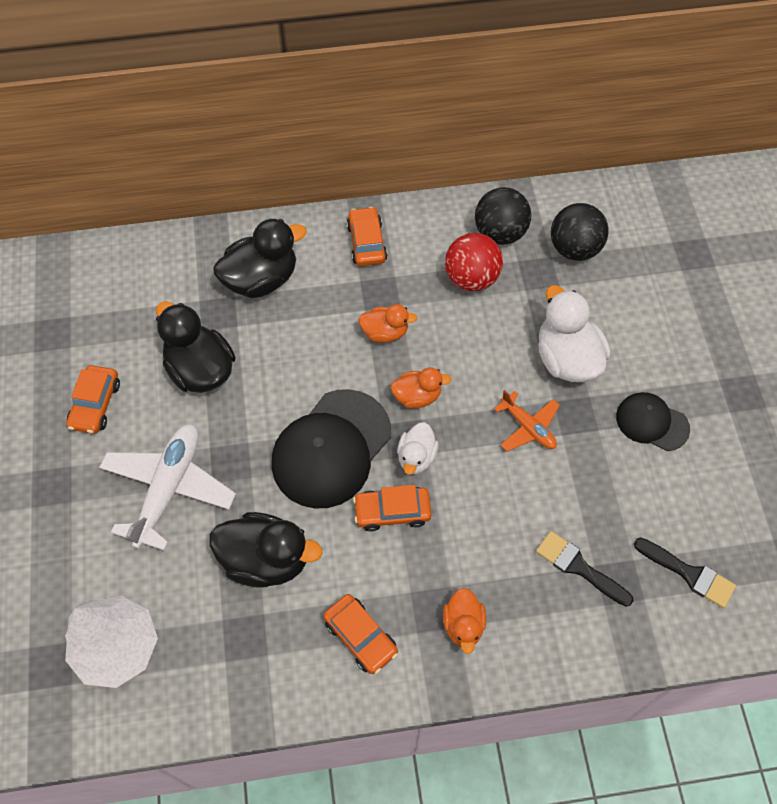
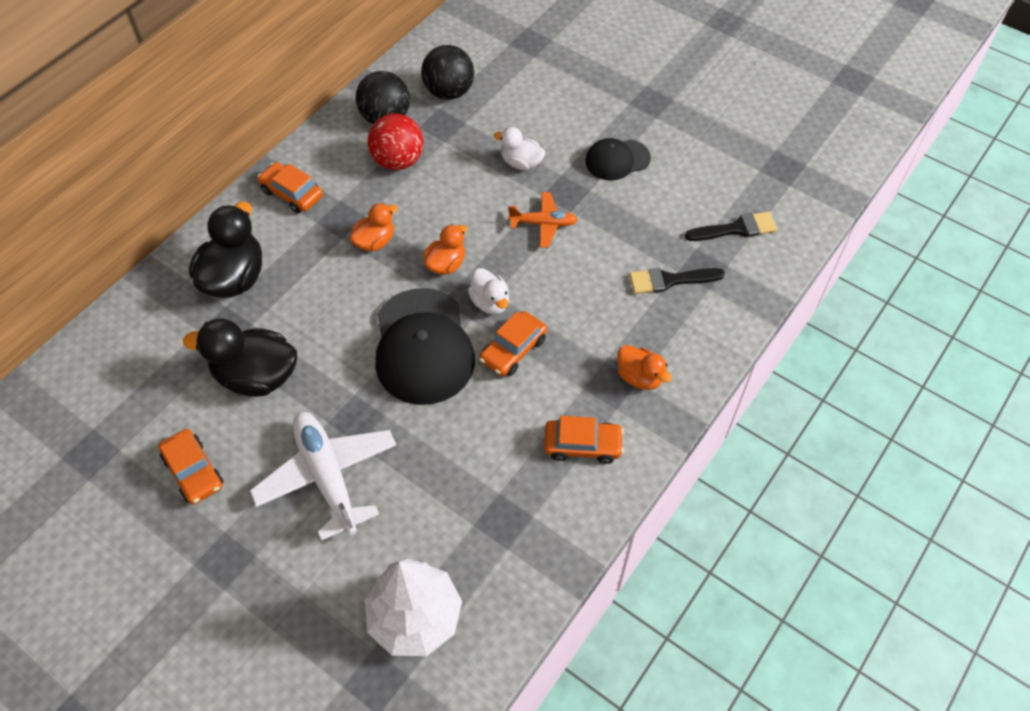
camera: 45 degrees left, 5 degrees down
(266, 560) = (459, 457): black duck -> none
(567, 358) = (521, 163): white duck -> white duck, size x0.57

